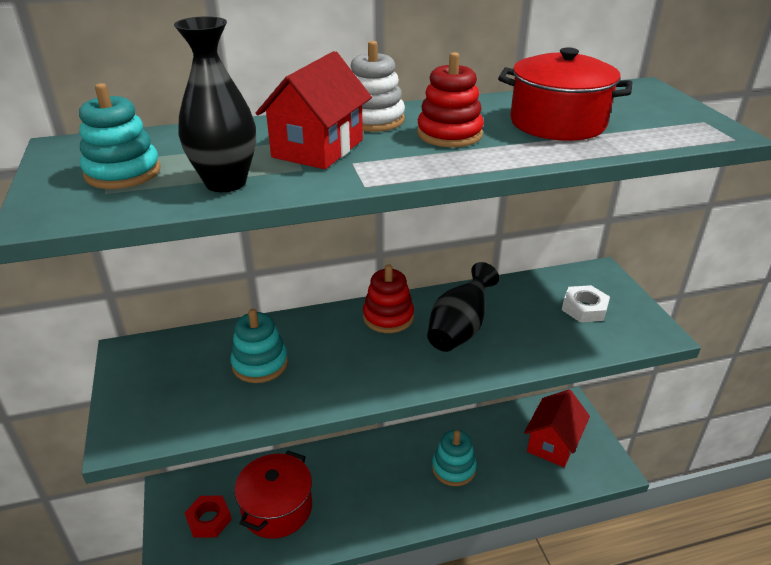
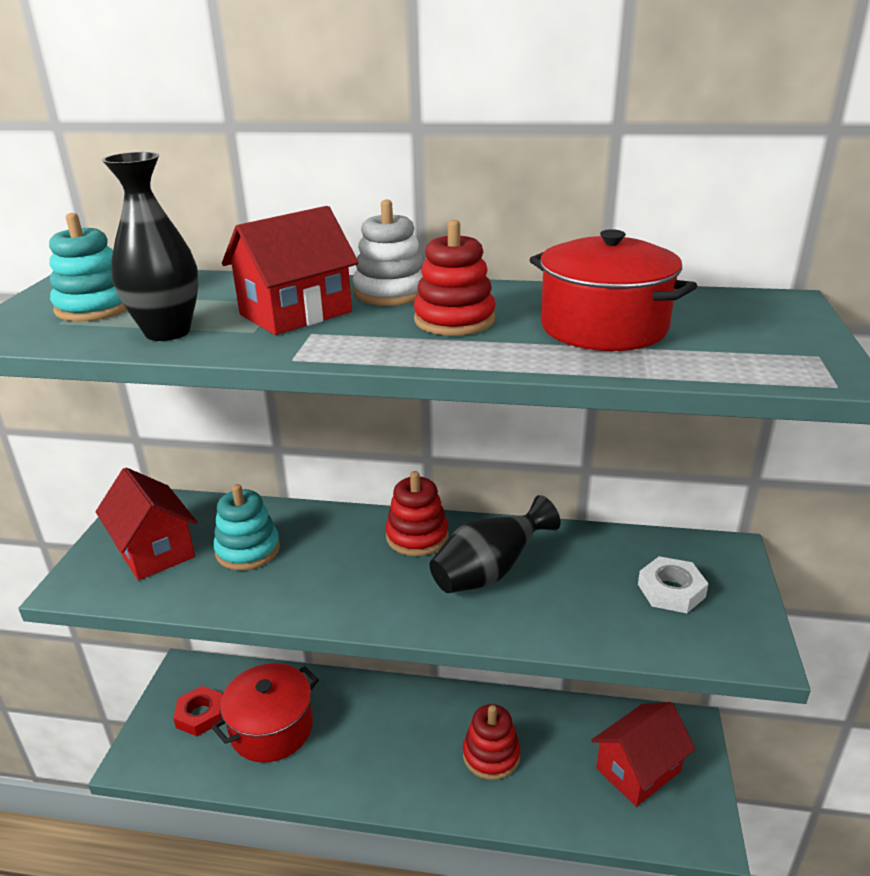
camera: 25 degrees right, 5 degrees down
(176, 387) = (154, 550): none -> red house
(453, 468) = (491, 755): turquoise stacking toy -> red stacking toy

